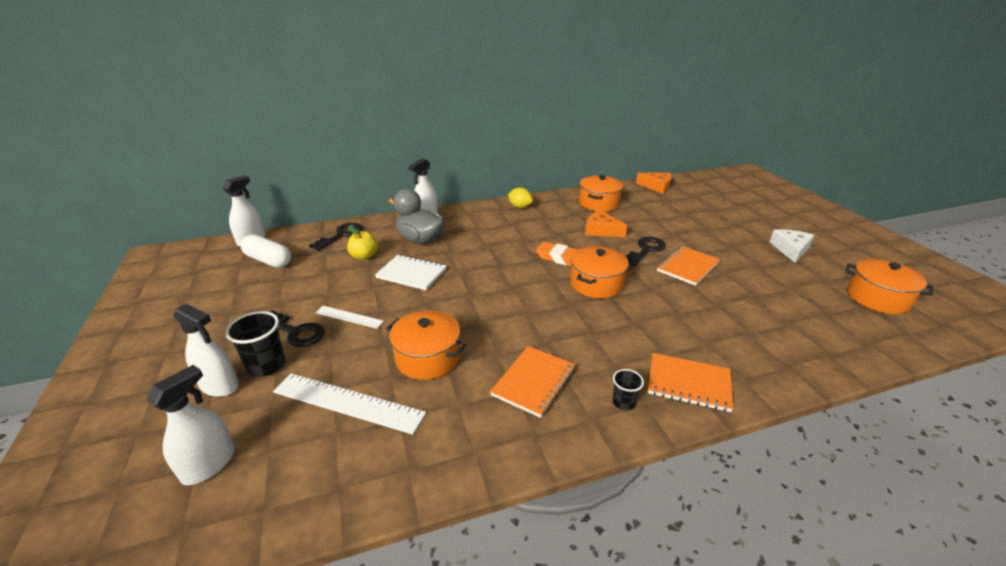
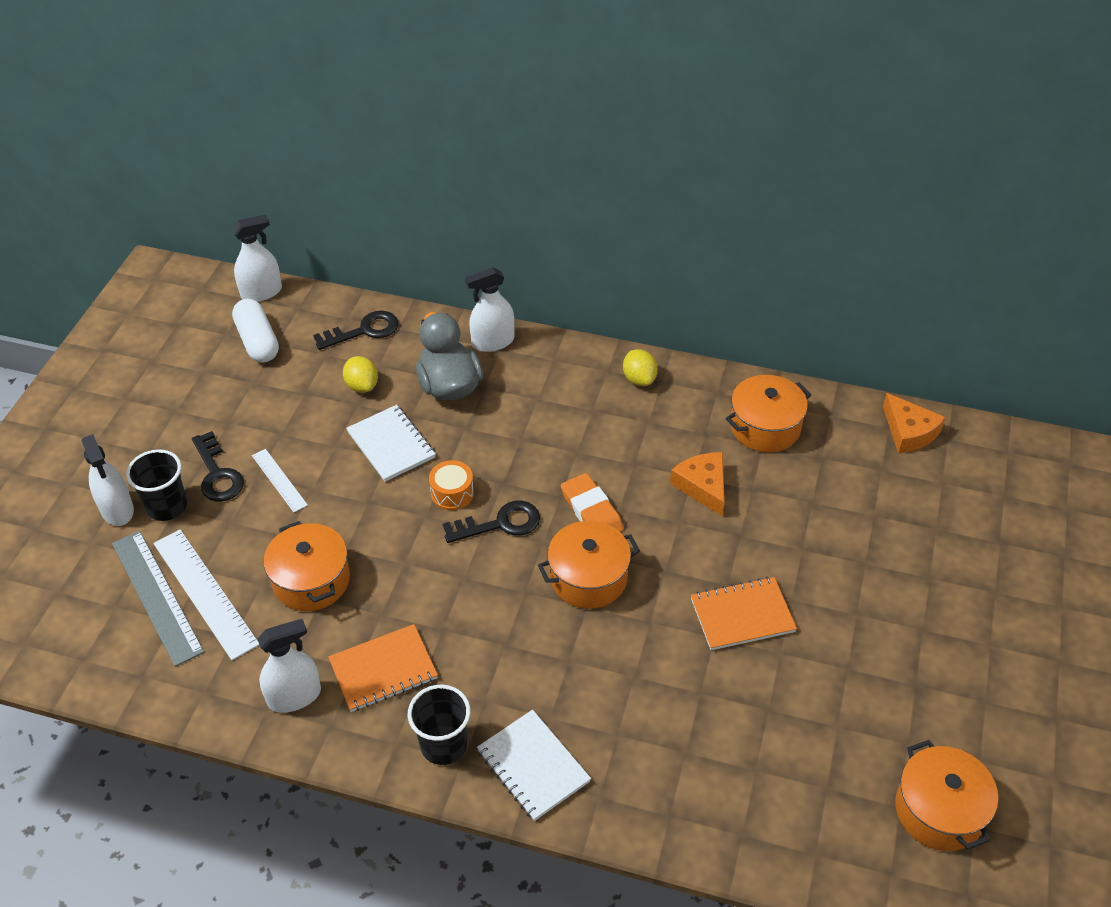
camera: 35 degrees right, 15 degrees up
(209, 464) = (68, 594): white spray bottle -> white spray bottle (294, 696)
(305, 424) = (157, 596): none -> grey ruler
(364, 256) = (362, 386): yellow apple -> yellow lemon
(474, 280) = (452, 493): none -> orange drum
(623, 402) = (443, 745): black cup -> black cup, size x1.72
(646, 250) = (722, 555): black key -> black key (500, 524)
(688, 383) = (533, 766): orange notebook -> white notebook
(791, 249) = (942, 668): white cheese -> none

